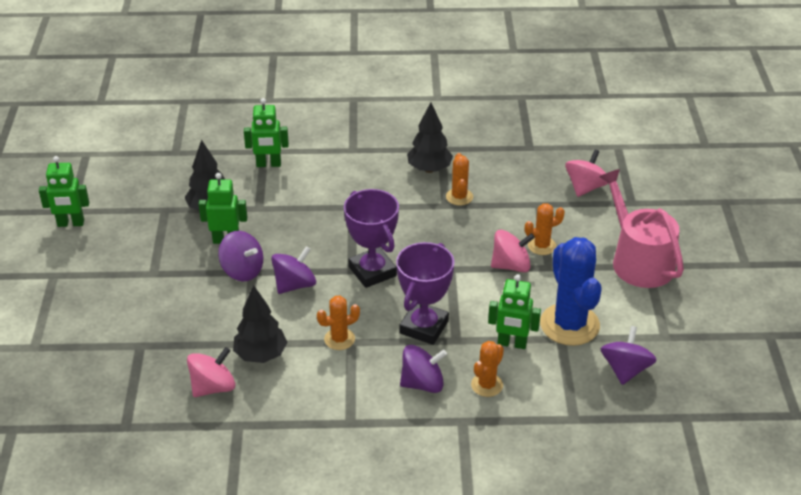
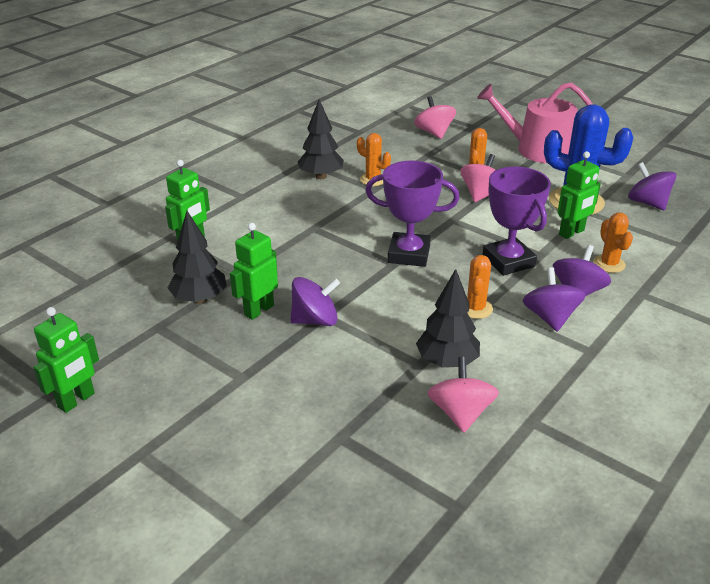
camera: 50 degrees left, 5 degrees down
(294, 285) = (374, 300): purple spinning top -> purple spinning top (550, 317)

